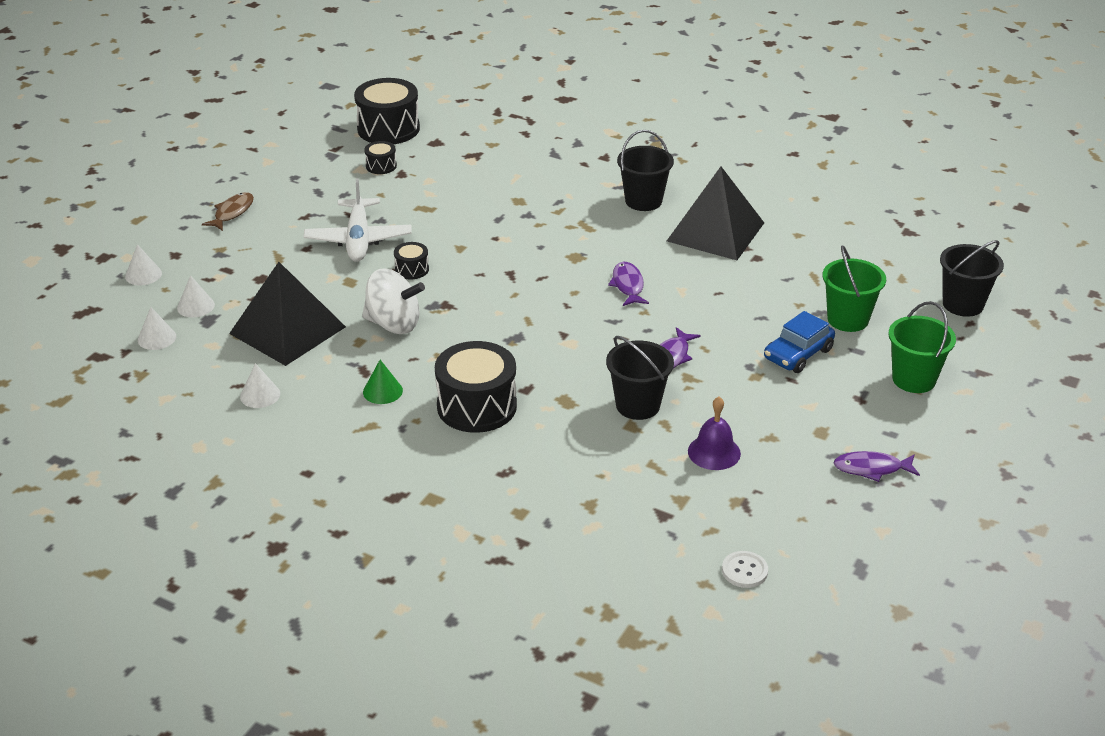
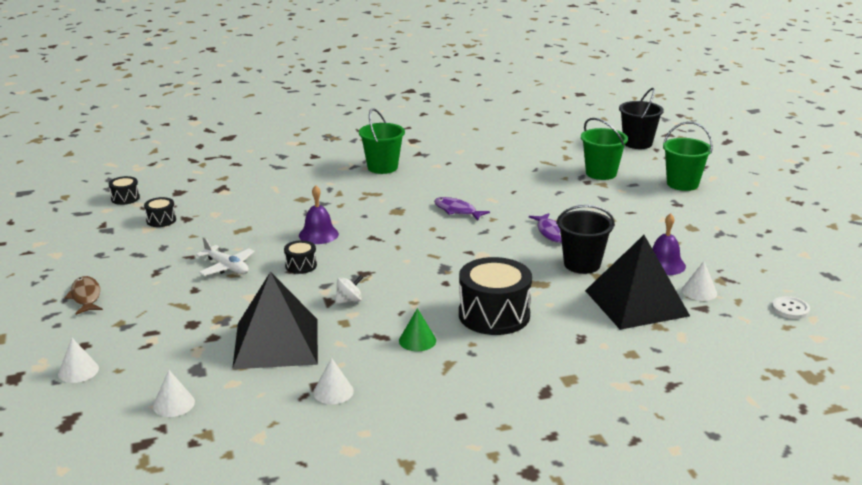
camera: 45 degrees left, 10 degrees down
(196, 306) = (169, 367): white cone -> white cone (699, 291)
(358, 239) = (227, 267): white plane -> white plane, size x0.63
(388, 129) = (125, 198): black drum -> black drum, size x0.48
(393, 324) = (349, 301): white spinning top -> white spinning top, size x0.49
(473, 246) = (318, 234): none -> purple bell
(643, 201) = (382, 167): black bucket -> green bucket
(715, 231) = (453, 164): black pyramid -> black pyramid (636, 303)
(798, 354) = (610, 199): blue car -> none
(872, 469) = (745, 231): purple fish -> none

